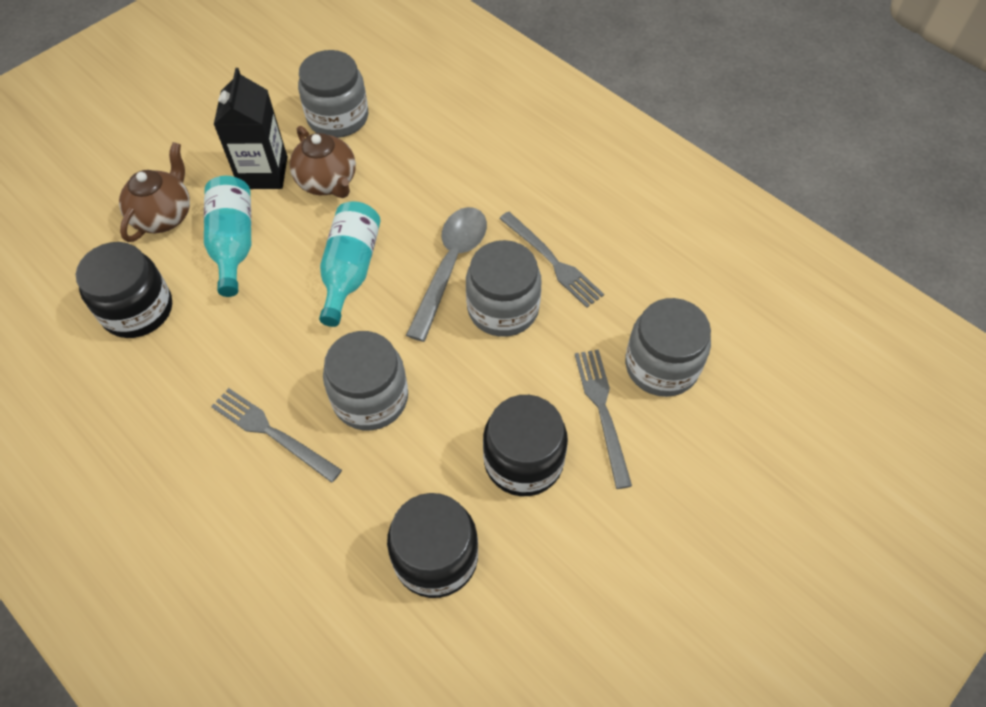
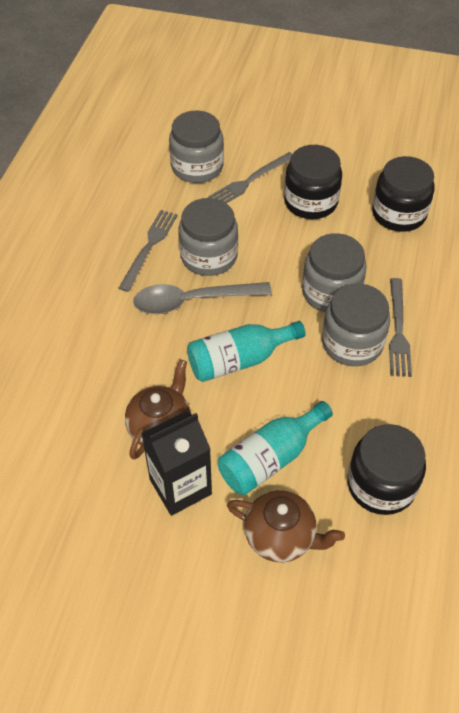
camera: 120 degrees left, 5 degrees down
(164, 216) = (281, 537): brown teapot -> brown teapot turned 150 degrees counterclockwise
(338, 117) = (76, 467): grey jar -> grey jar (352, 343)

